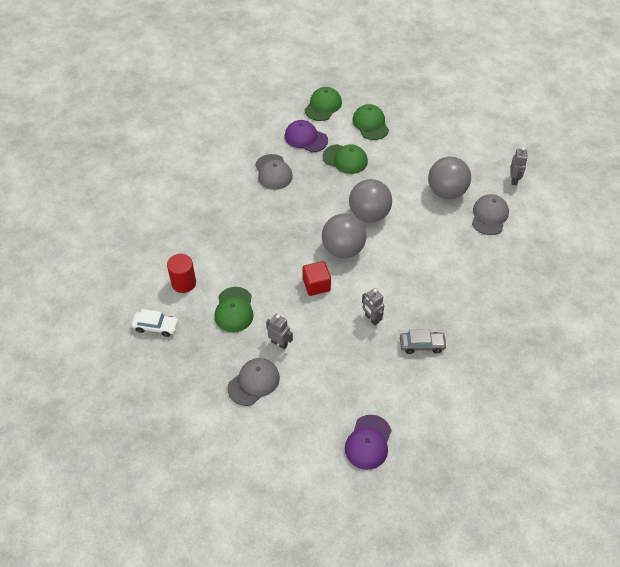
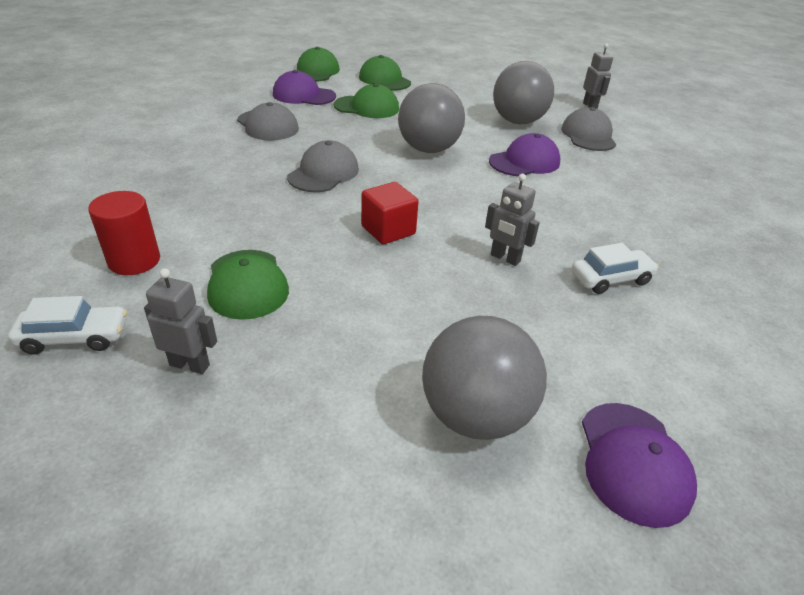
camera: 20 degrees left, 15 degrees down
(254, 382) = (326, 398): grey cap -> grey cap (323, 173)
(279, 343) = (356, 320): grey robot -> grey robot (190, 364)
(343, 249) = (410, 186): grey ball -> grey ball (475, 415)
(422, 345) = (610, 279): grey car -> white car
(427, 238) = (524, 162): none -> purple cap

